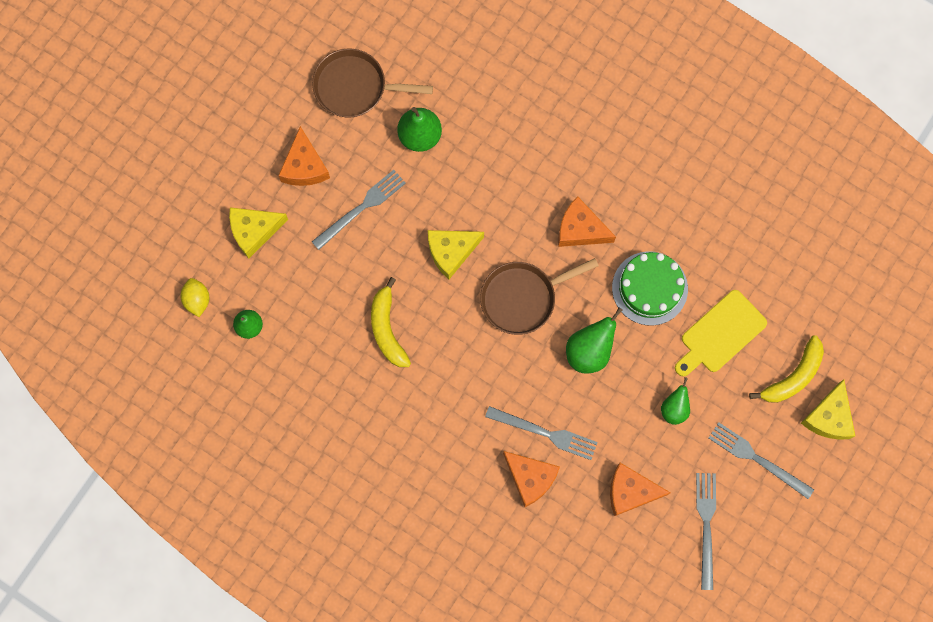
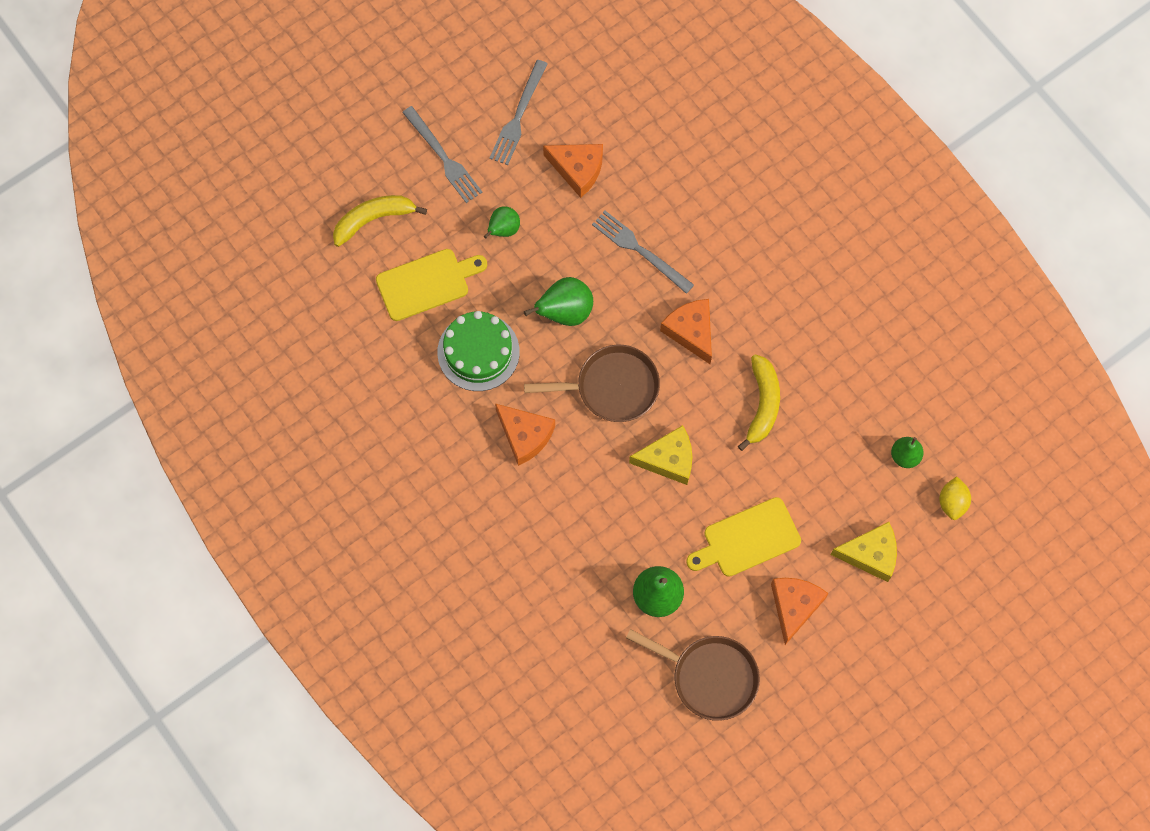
camera: 160 degrees left, 5 degrees down
(361, 208) = (747, 539): grey fork -> yellow cutting board
(530, 478) = (670, 214): orange cheese -> orange cheese (691, 331)
(828, 417) = (357, 171): yellow cheese -> none

